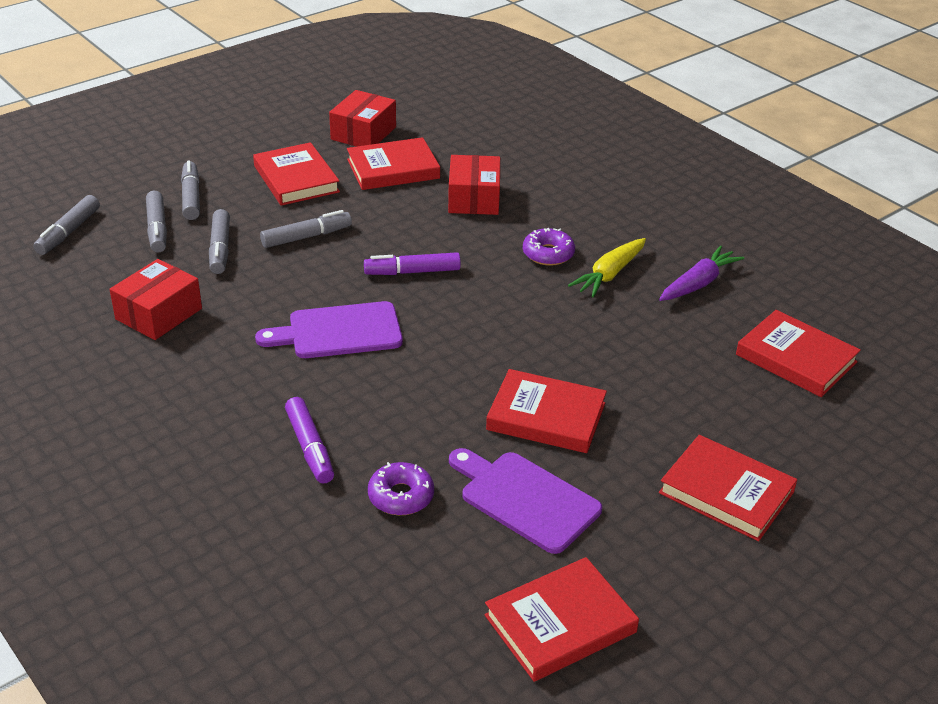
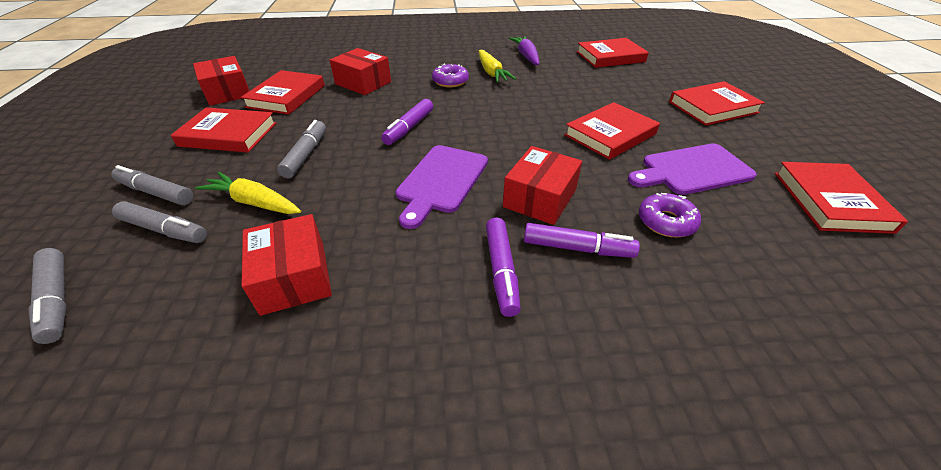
camera: 55 degrees left, 5 degrees up
(220, 249) = (254, 202): grey marker -> yellow carrot
(246, 413) = (501, 270): none -> purple marker
(366, 402) = (540, 198): none -> red box

